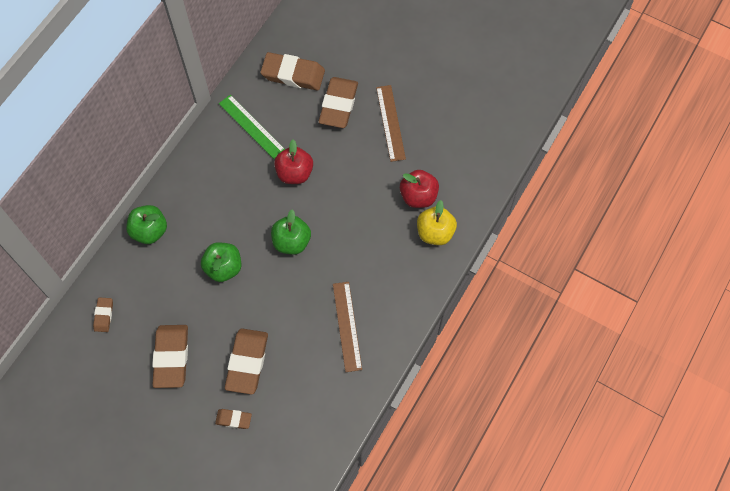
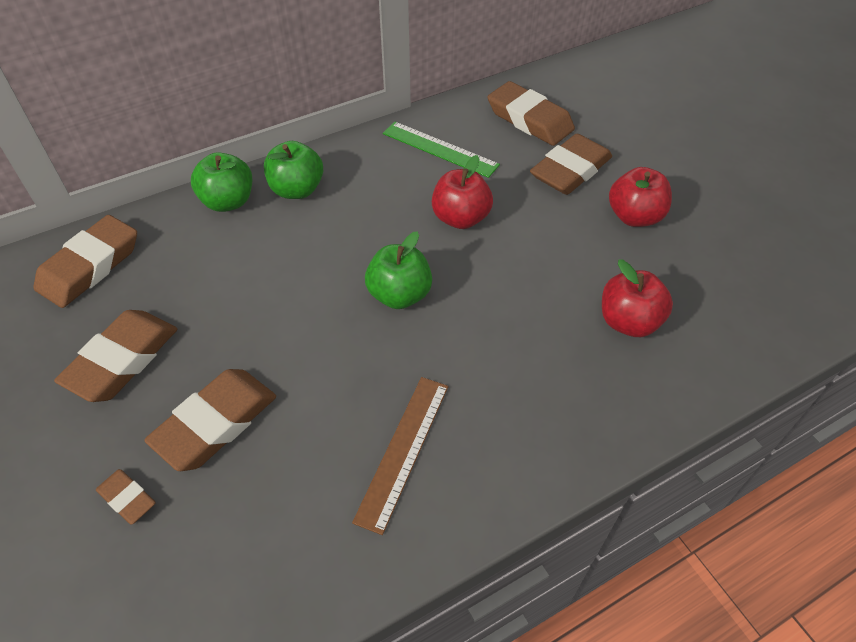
camera: 30 degrees right, 15 degrees down
(104, 315) = (90, 266): brown eraser -> brown eraser, size x1.97
(223, 268) = (283, 283): green apple -> green apple (297, 190)
(251, 126) = (439, 149): green ruler -> green ruler turned 45 degrees counterclockwise
(390, 123) = (634, 216): brown ruler -> red apple
(435, 232) = (630, 383): yellow apple -> none

